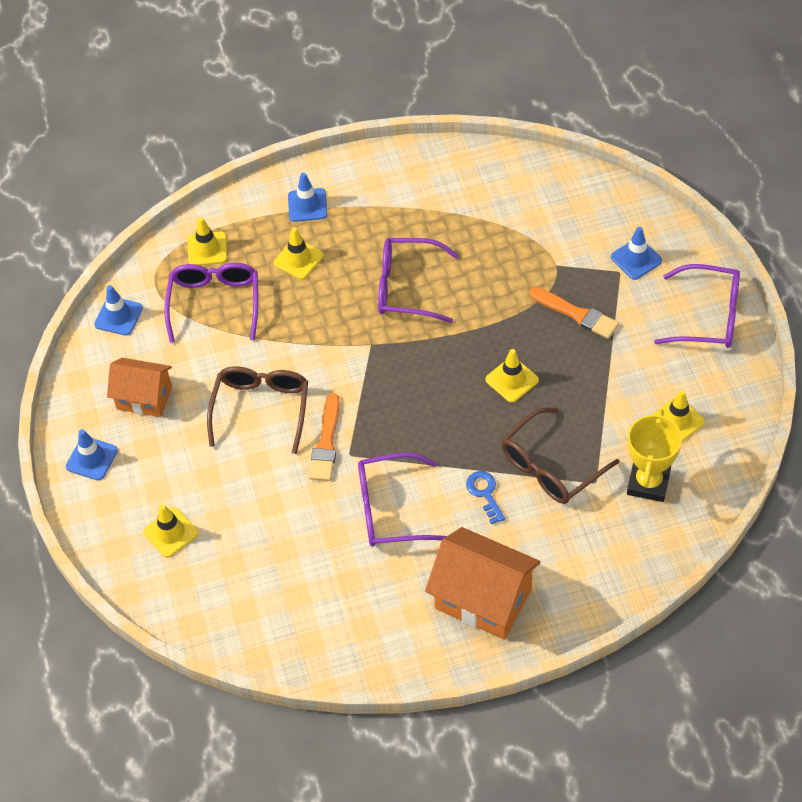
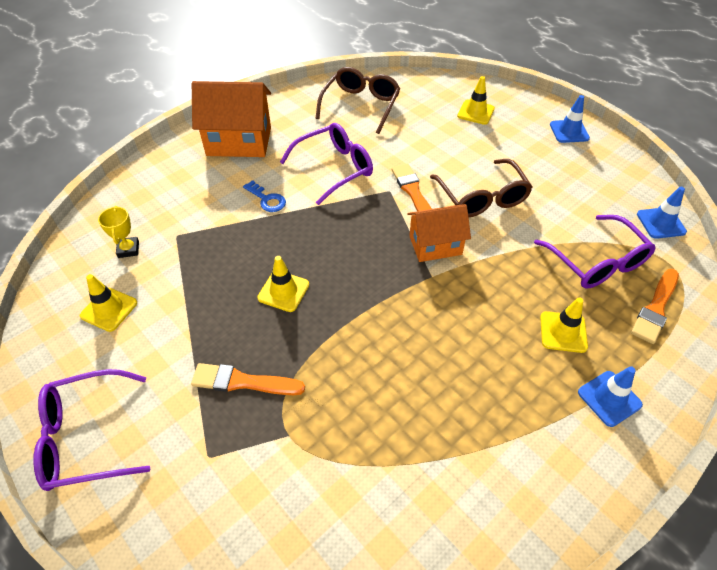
camera: 150 degrees right, 5 degrees down
(144, 398) = (575, 176): orange house -> orange house (435, 245)
(207, 249) = (655, 308): yellow traffic cone -> orange brush
(407, 287) = (436, 343): purple glasses -> none
(550, 467) = (219, 234): brown glasses -> brown glasses (361, 105)
(636, 259) = (191, 484): blue traffic cone -> none
(648, 483) = (128, 249): yellow trophy -> yellow trophy, size x0.58

